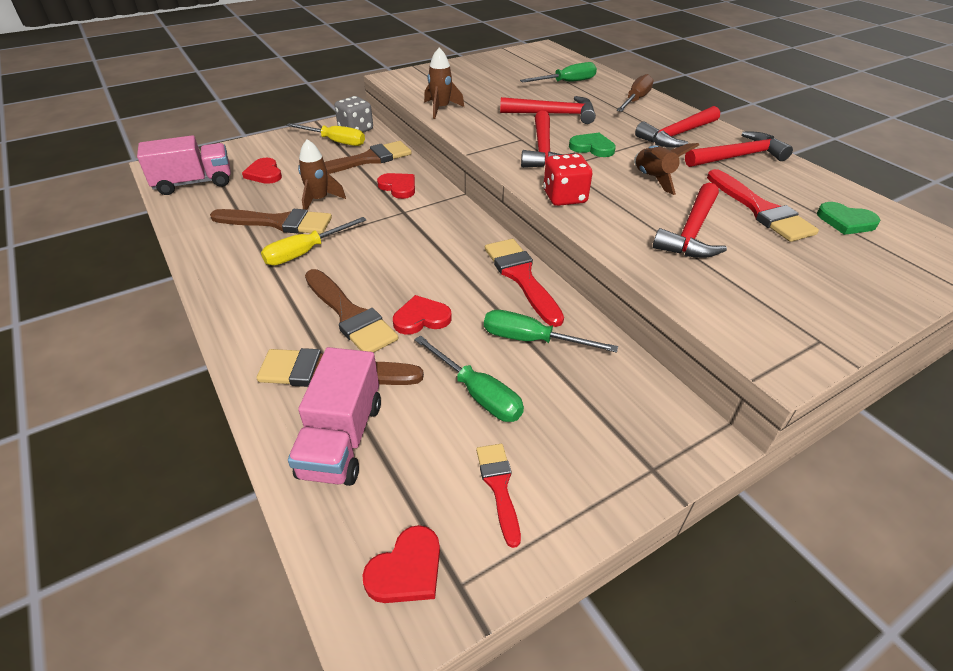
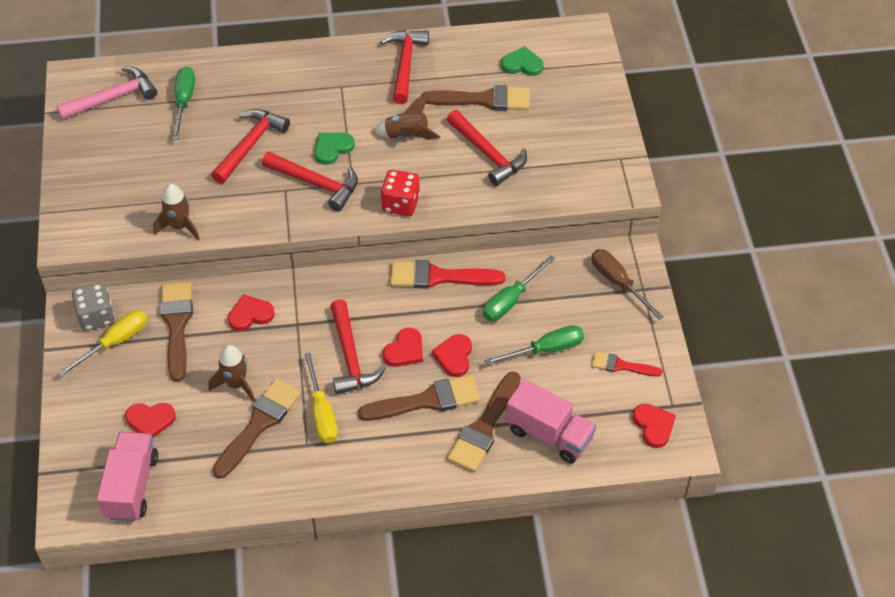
camera: 65 degrees left, 10 degrees up
(409, 281) = (405, 350): none -> red heart
(540, 61) = (113, 98): none -> pink hammer
(635, 100) = (260, 71): brown screwdriver -> brown screwdriver (618, 283)
(677, 135) = (346, 81): red hammer -> red hammer (350, 356)
(760, 210) = (483, 100): red brush -> brown brush
(846, 221) = (522, 64): green heart -> green heart turned 135 degrees counterclockwise

